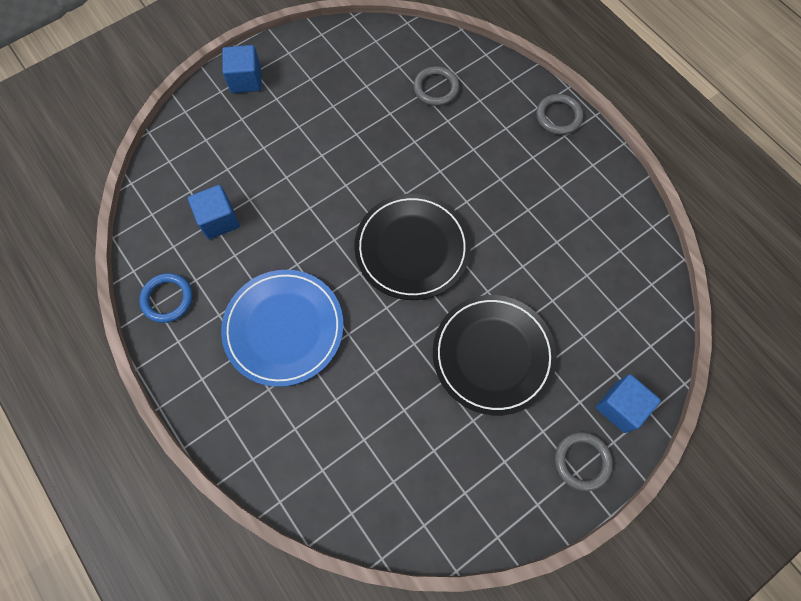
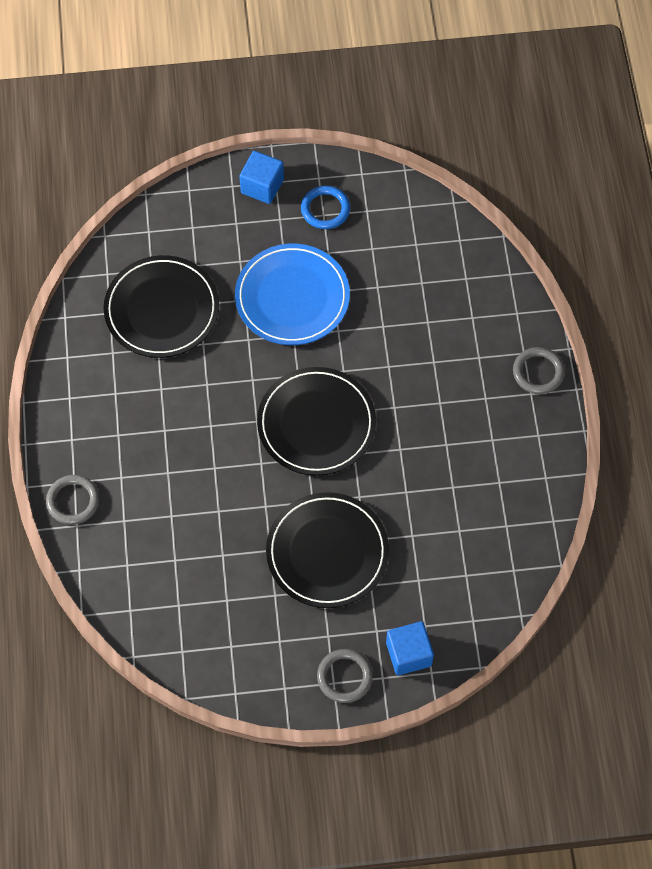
camera: 30 degrees right, 5 degrees down
(167, 299) = (80, 357): blue ring -> blue ring (325, 209)
(219, 220) = (162, 309): blue cube -> black plate
(284, 328) = (163, 434): blue plate -> blue plate (292, 297)
(436, 88) = (437, 284): grey ring -> grey ring (73, 501)

